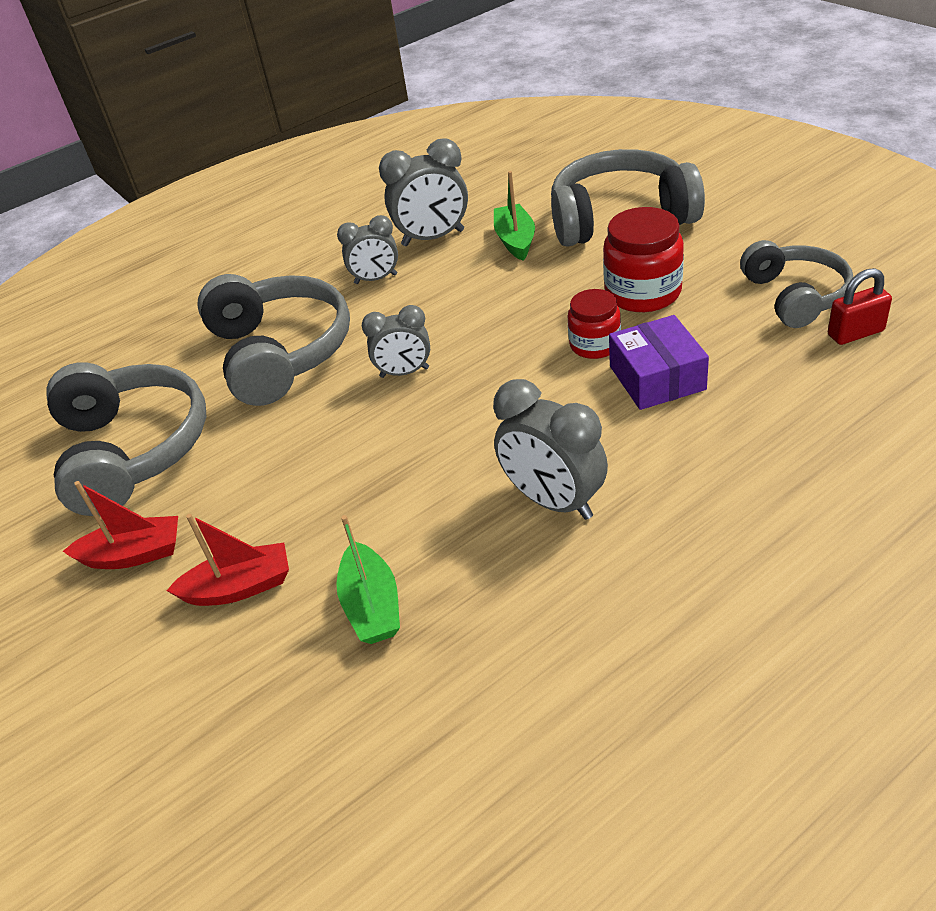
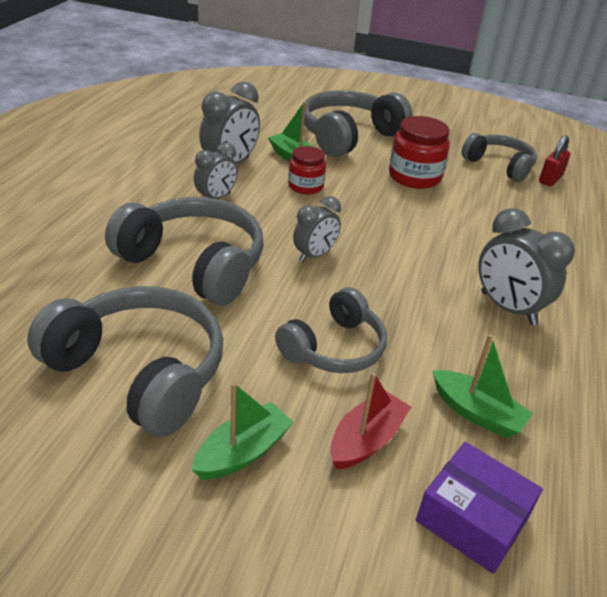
camera: 45 degrees left, 5 degrees down
(134, 554) = (243, 452): red boat -> green boat
(312, 484) = (334, 348): none -> grey headphones
(554, 501) = (507, 308): grey clock -> grey clock turned 45 degrees clockwise
(595, 345) = (422, 212): red jar -> red jar (305, 186)
(657, 378) = (480, 223): purple box -> purple box (472, 519)

